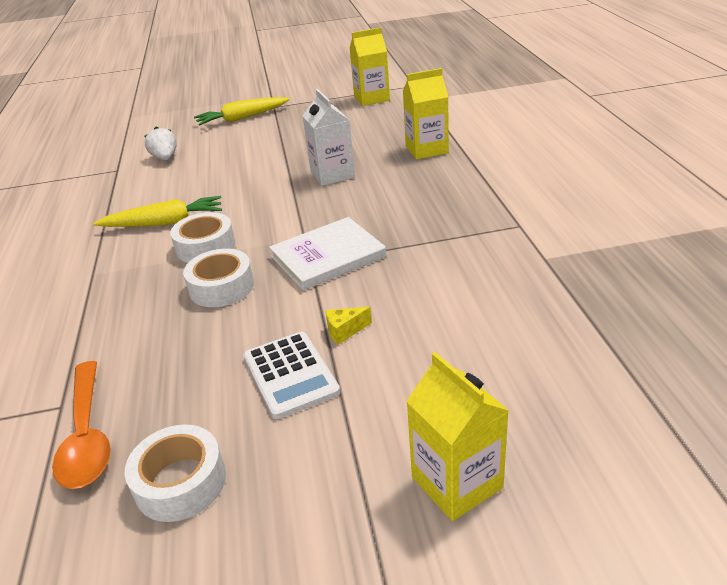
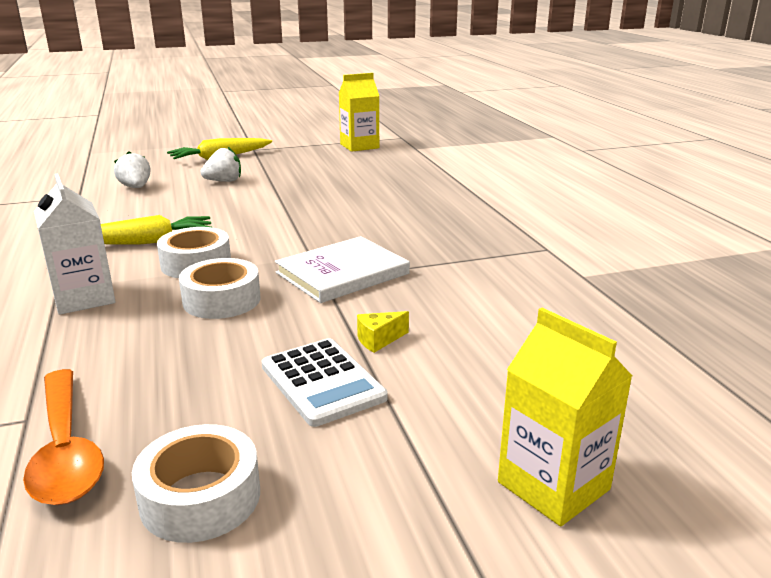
camera: 10 degrees left, 10 degrees down
(241, 148) = (224, 181): none -> white strawberry
(332, 174) = (331, 205): white carton -> white carton (84, 298)
(426, 149) = (429, 187): yellow carton -> none

